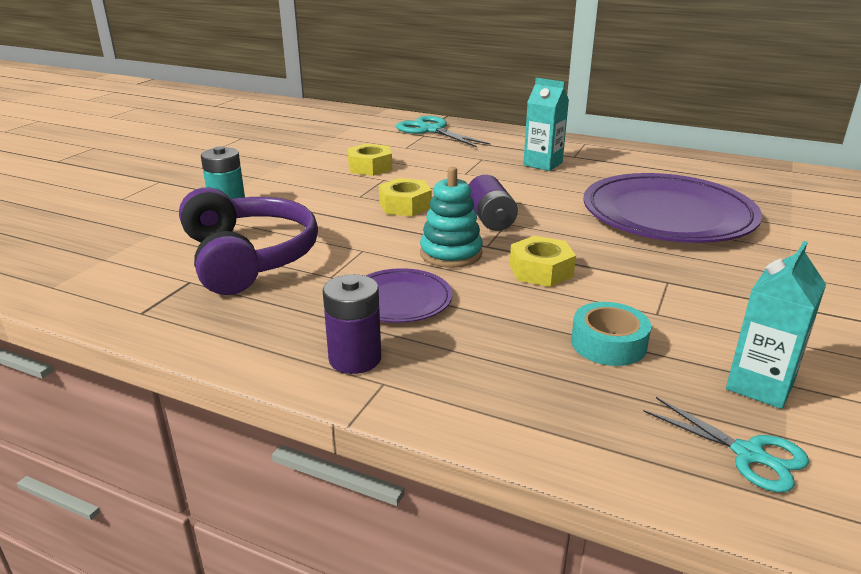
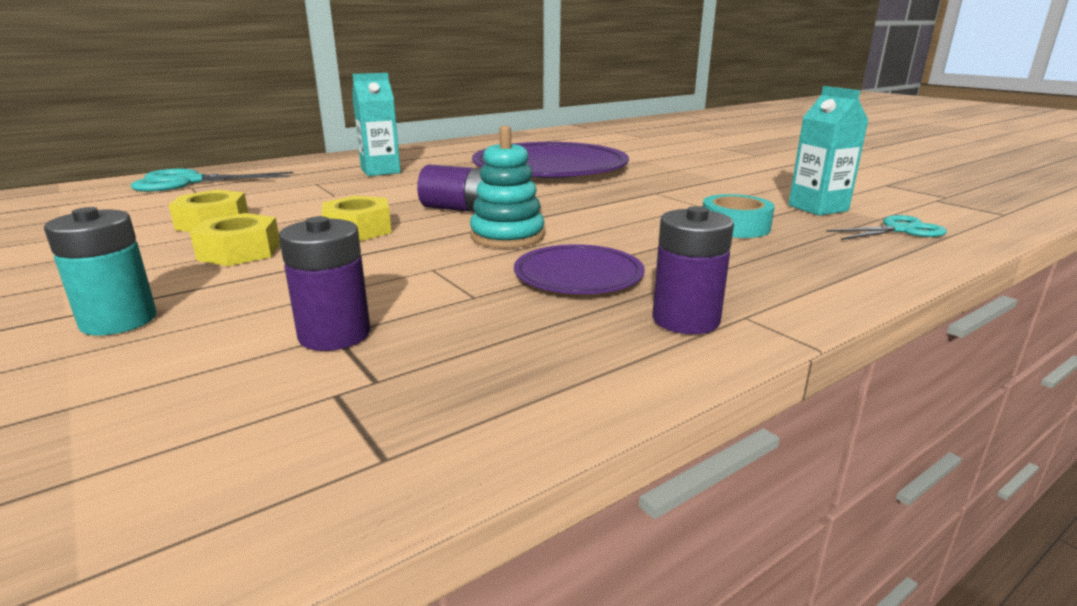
camera: 60 degrees left, 5 degrees down
(248, 257) = (334, 335): purple headphones -> purple battery
(541, 270) = (590, 217): yellow nut -> yellow nut (239, 251)

